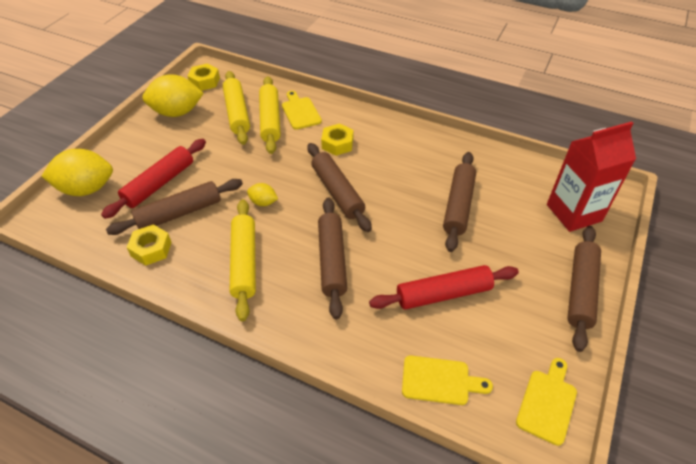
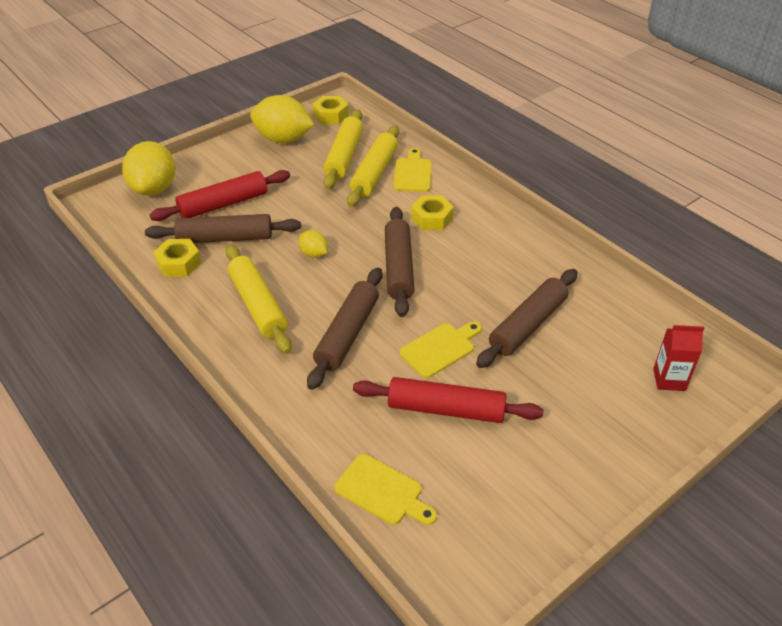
camera: 25 degrees right, 5 degrees down
(86, 189) = (154, 189): yellow lemon -> yellow lemon turned 75 degrees clockwise
(244, 262) = (258, 305): yellow rolling pin -> yellow rolling pin turned 45 degrees counterclockwise
(547, 403) = (487, 562): yellow cutting board -> yellow cutting board (440, 349)
(574, 213) = (669, 379): red carton -> red carton, size x0.53
(581, 290) = (614, 465): brown rolling pin -> none

